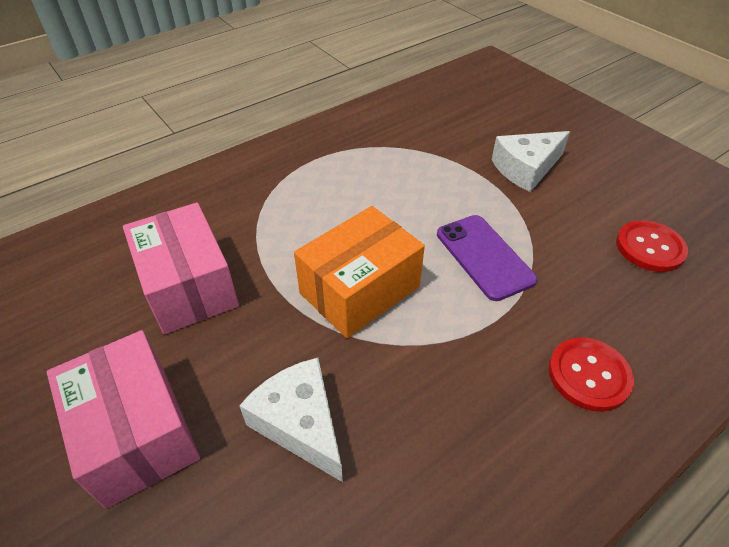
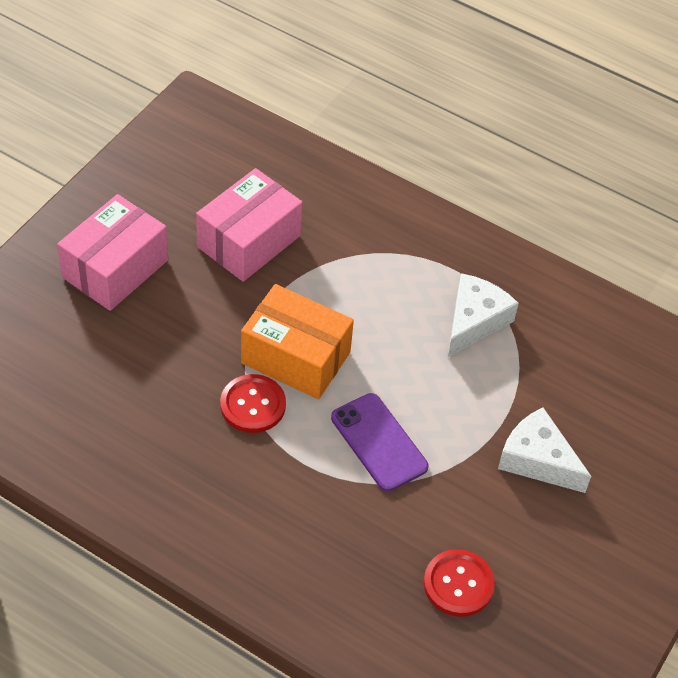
camera: 65 degrees right, 5 degrees up
(300, 423) = (156, 357): white cheese -> white cheese (474, 321)
(484, 257) = (378, 442): purple phone -> purple phone turned 75 degrees counterclockwise
(588, 375) = (272, 538): red button -> red button (253, 405)

